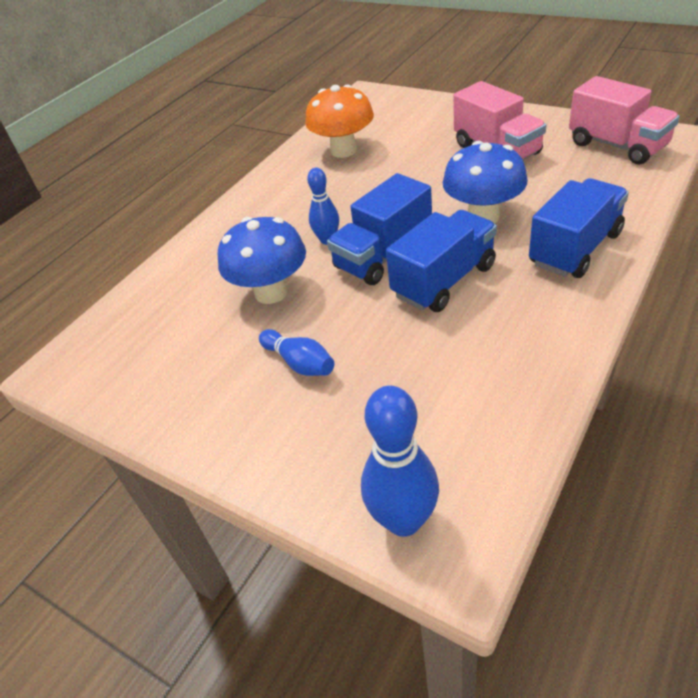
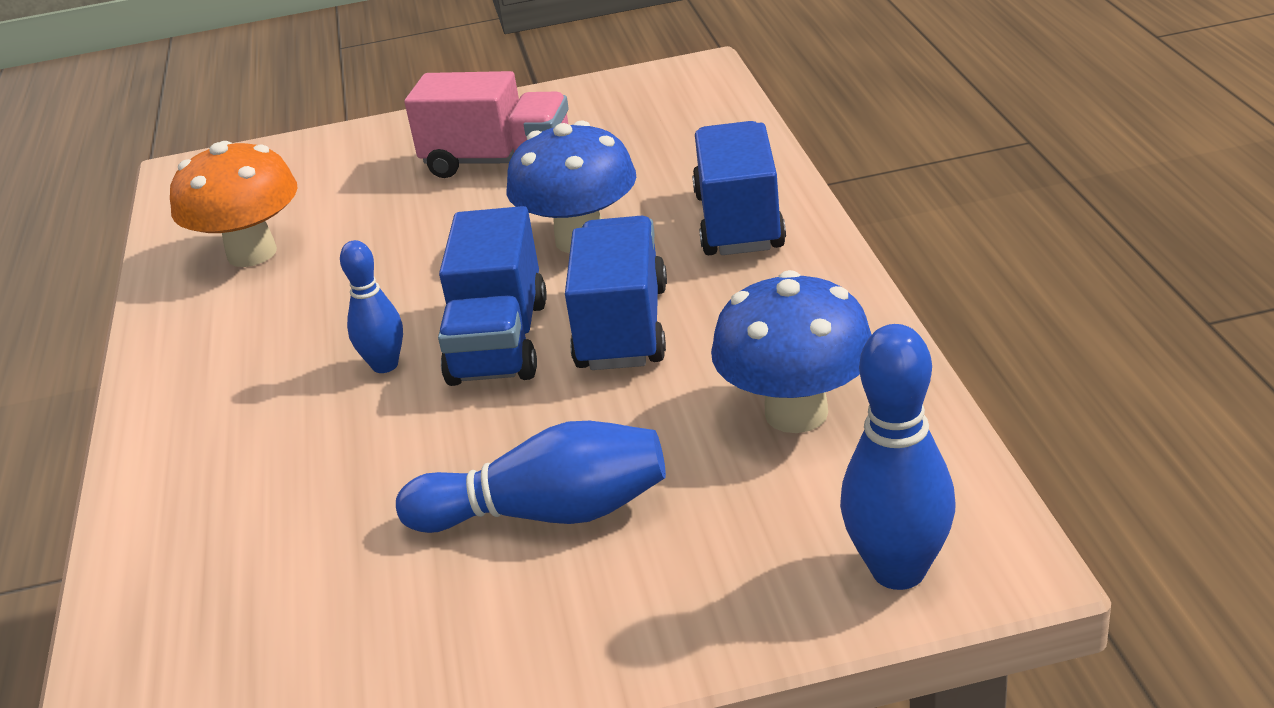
camera: 45 degrees left, 10 degrees down
(271, 292) = (382, 465): blue mushroom -> blue mushroom (796, 413)
(299, 363) = (547, 513): blue bowling pin -> blue bowling pin, size x1.60
(617, 145) = (651, 100): pink truck -> none

